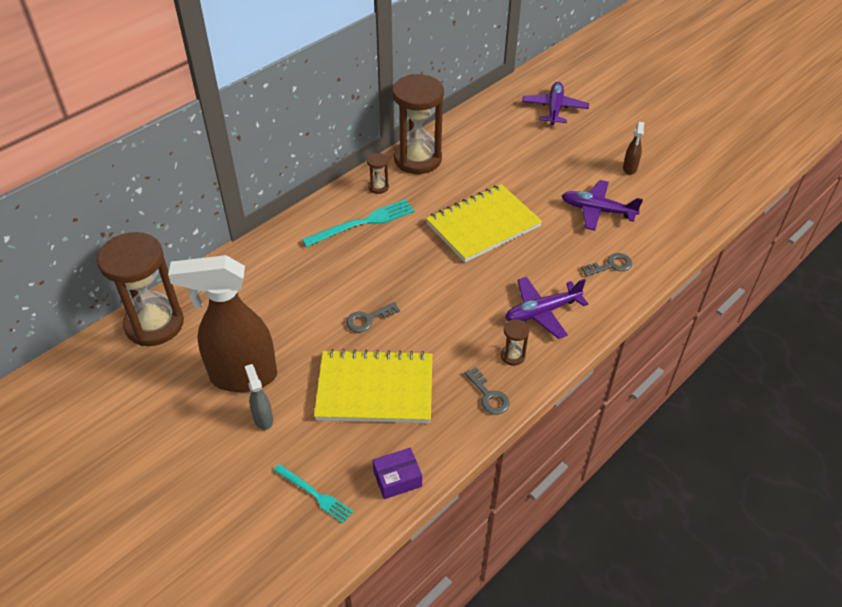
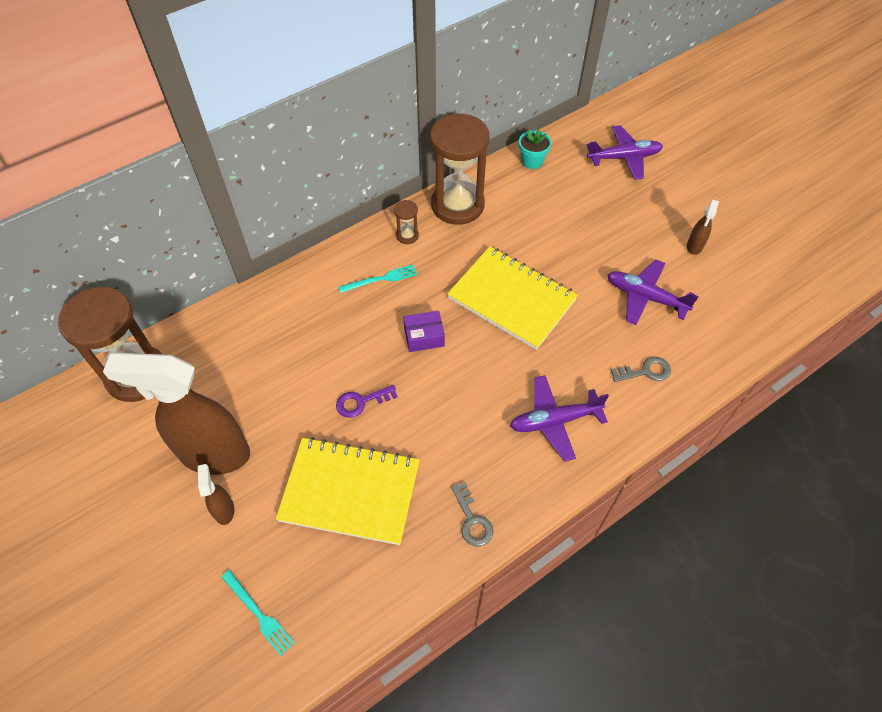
camera: 10 degrees right, 10 degrees up
(263, 418) = (224, 510): grey spray bottle -> brown spray bottle
(363, 223) = (381, 279): turquoise fork -> turquoise fork, size x0.61
(368, 319) = (361, 402): grey key -> purple key
(397, 479) = (350, 610): purple box -> purple box (424, 337)
(475, 119) = (532, 161): none -> turquoise flower pot
(483, 225) = (512, 299): yellow notebook -> yellow notebook turned 60 degrees clockwise
(512, 356) = (509, 473): brown hourglass -> none
(554, 109) = (624, 158): purple plane -> purple plane turned 60 degrees clockwise

